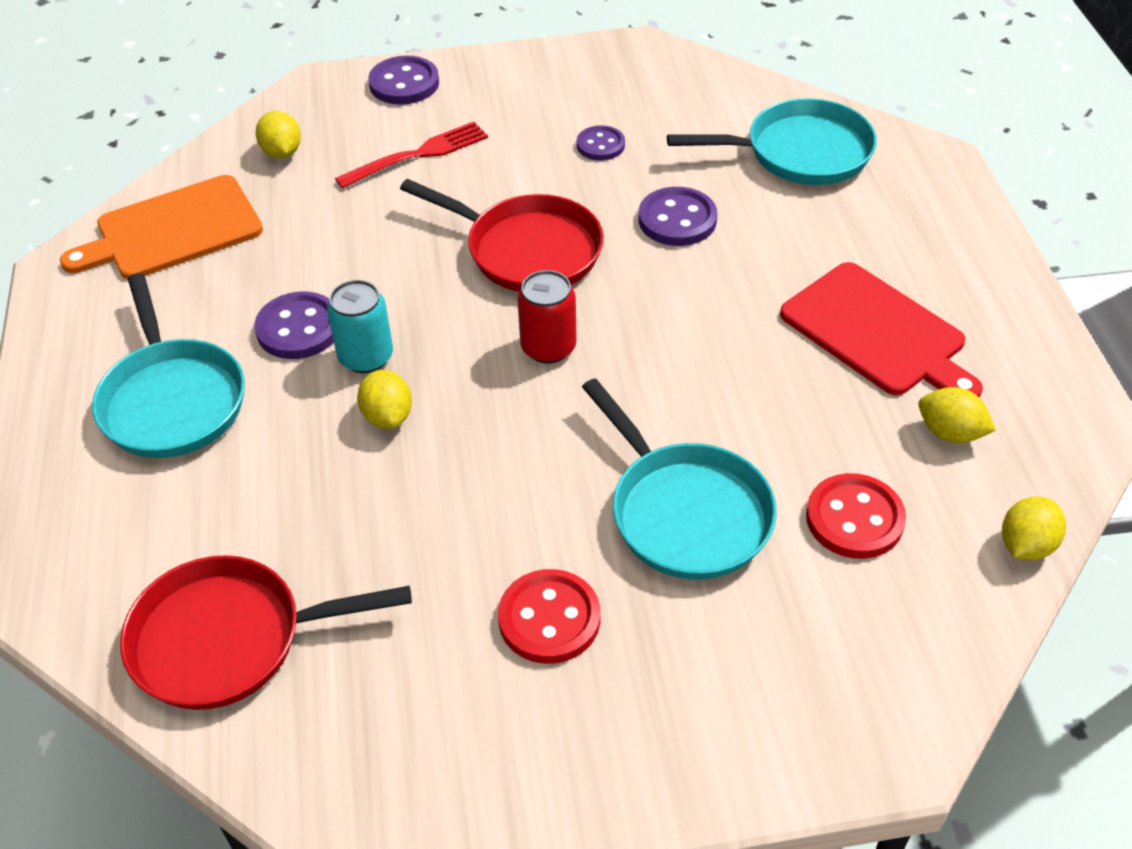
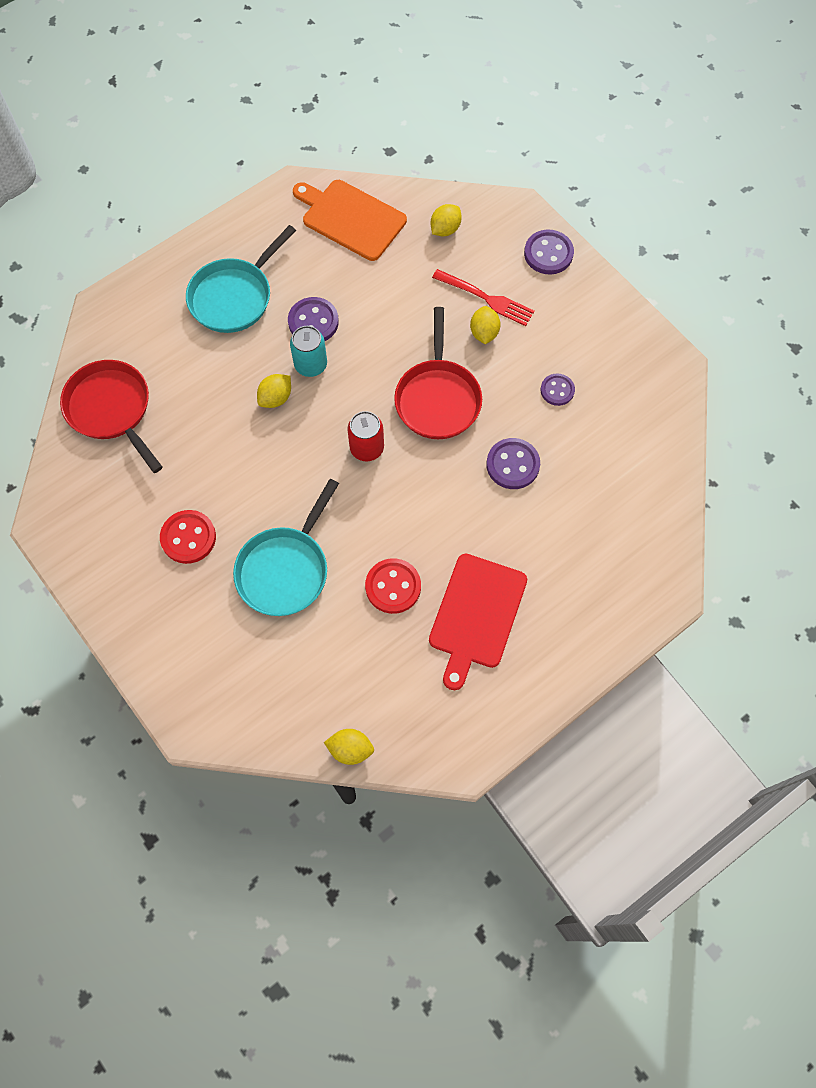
camera: 60 degrees right, 20 degrees up
(800, 152) = (622, 507): turquoise pan -> none
(854, 519) = (324, 654): red button -> red button (393, 587)
(950, 433) = (415, 683): yellow lemon -> yellow lemon (484, 333)

